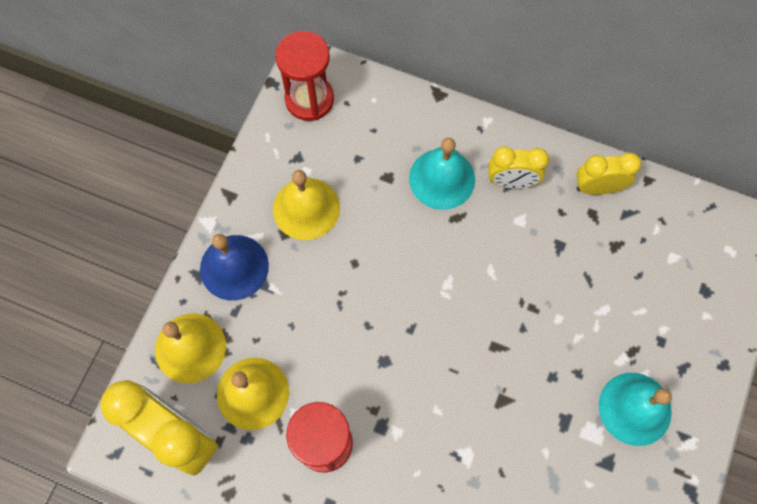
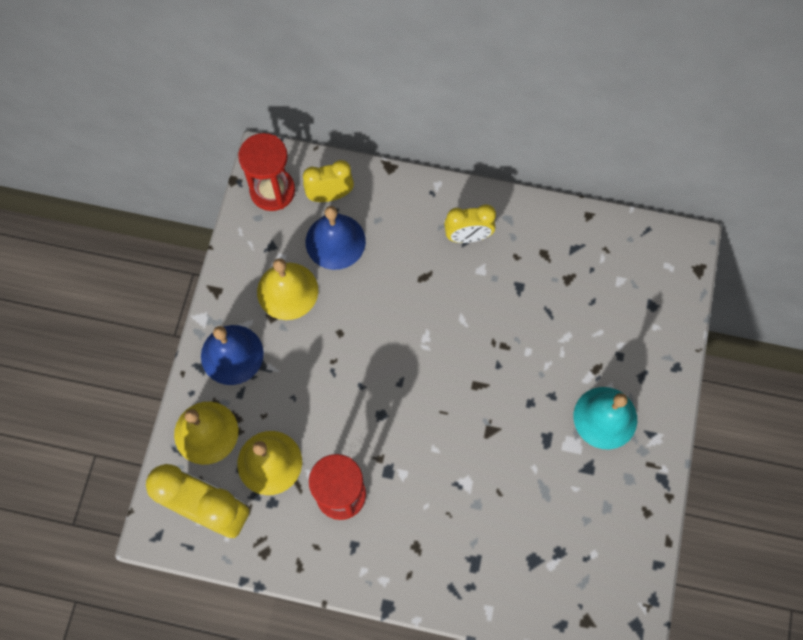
camera: 10 degrees left, 0 degrees up
(367, 163) = (335, 241): none -> blue bell
(442, 178) = (405, 244): turquoise bell -> none
(597, 188) = (545, 229): yellow clock -> yellow clock (330, 195)

